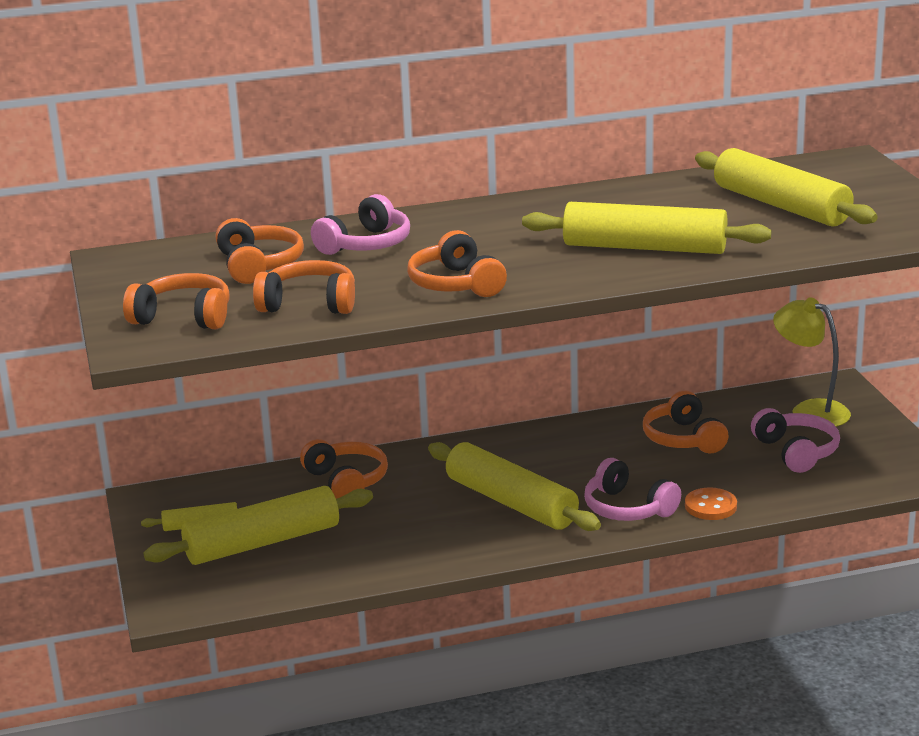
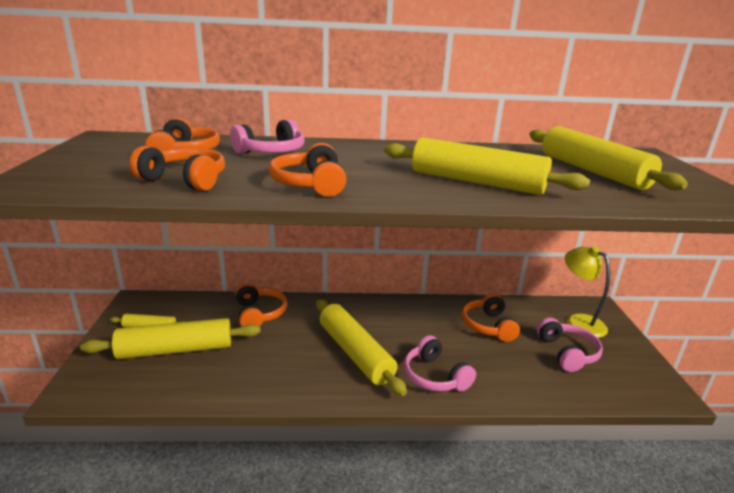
camera: 10 degrees right, 0 degrees up
(183, 317) = (83, 174): orange headphones -> none
(710, 506) = (497, 388): orange button -> none

